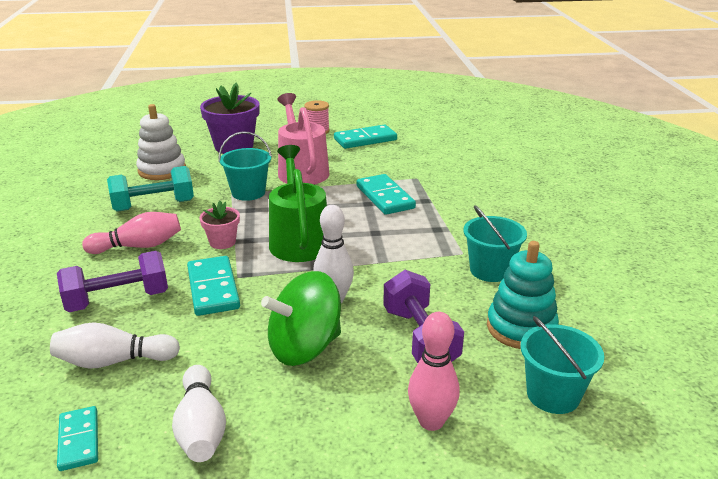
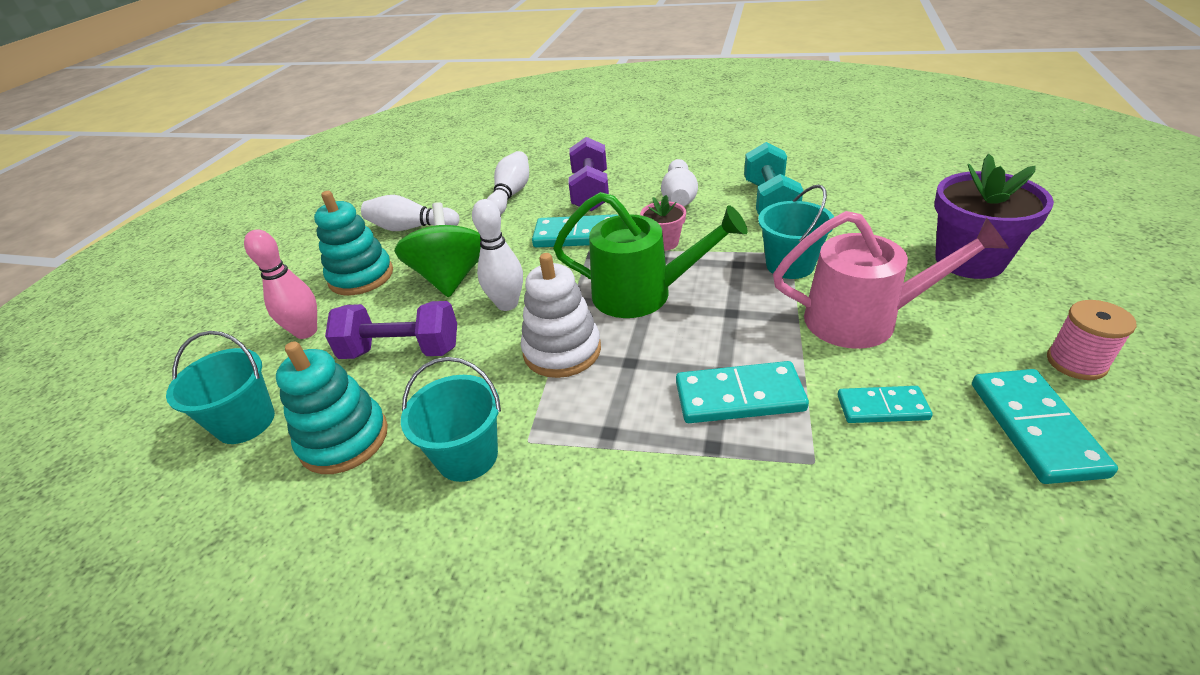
camera: 115 degrees right, 10 degrees up
(78, 440) = (444, 188): turquoise domino -> turquoise domino (882, 407)
(138, 246) = (679, 197): pink bowling pin -> white bowling pin
(162, 170) = (875, 204): white stacking toy -> white stacking toy (562, 351)
(321, 425) = (361, 276): none -> turquoise stacking toy

